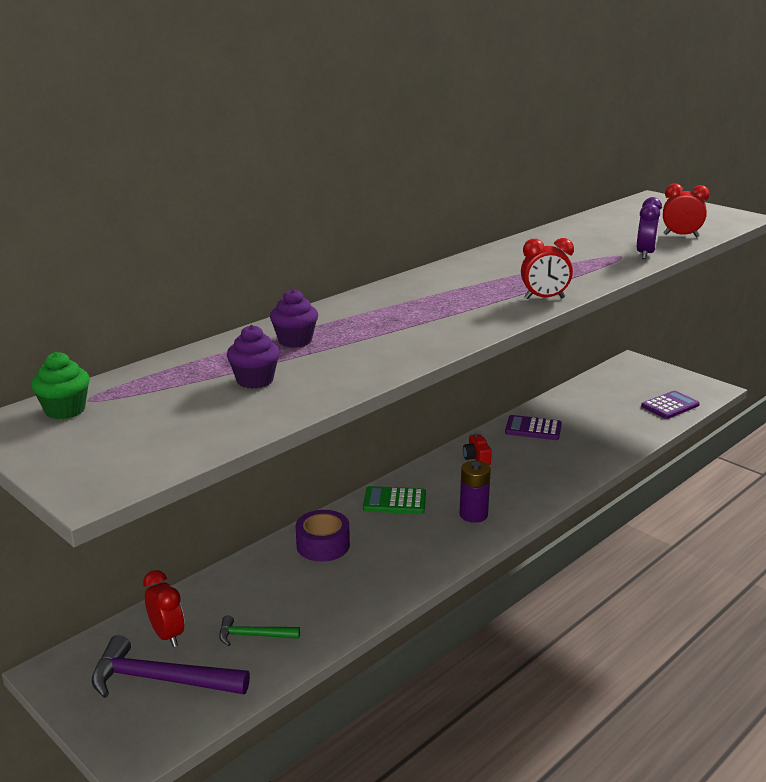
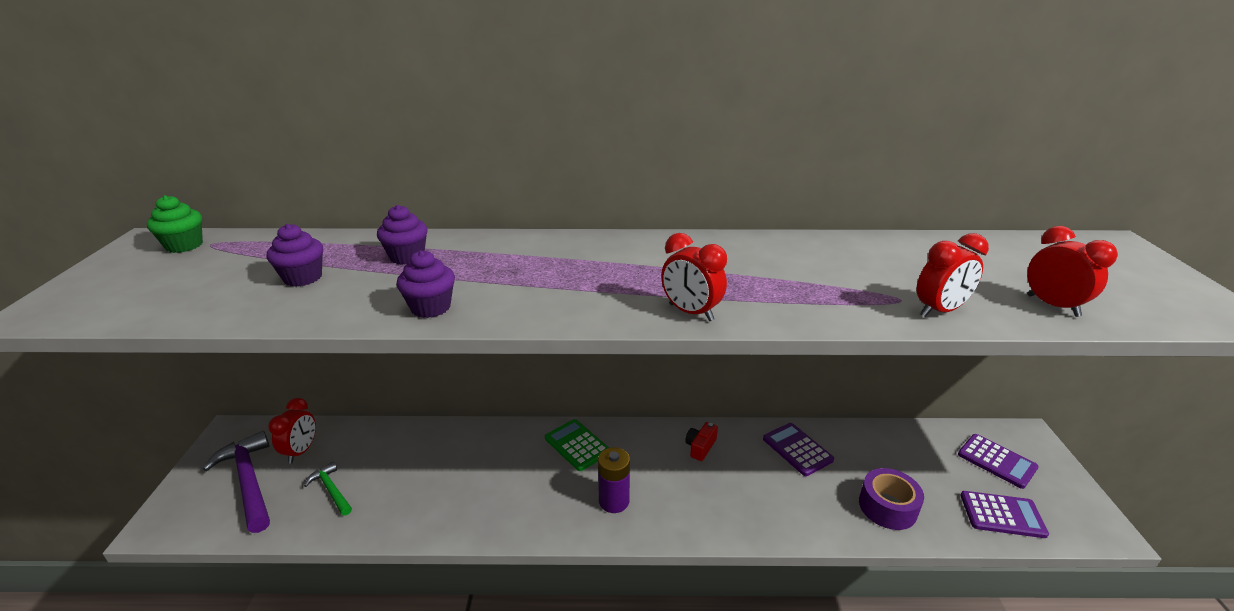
camera: 45 degrees right, 5 degrees up
(323, 545) = (476, 449): purple tape -> purple tape (887, 507)
(398, 355) = (431, 307): none -> purple cupcake
(635, 381) = (996, 461): none -> purple calculator
(645, 254) = (939, 311): purple clock -> red clock

